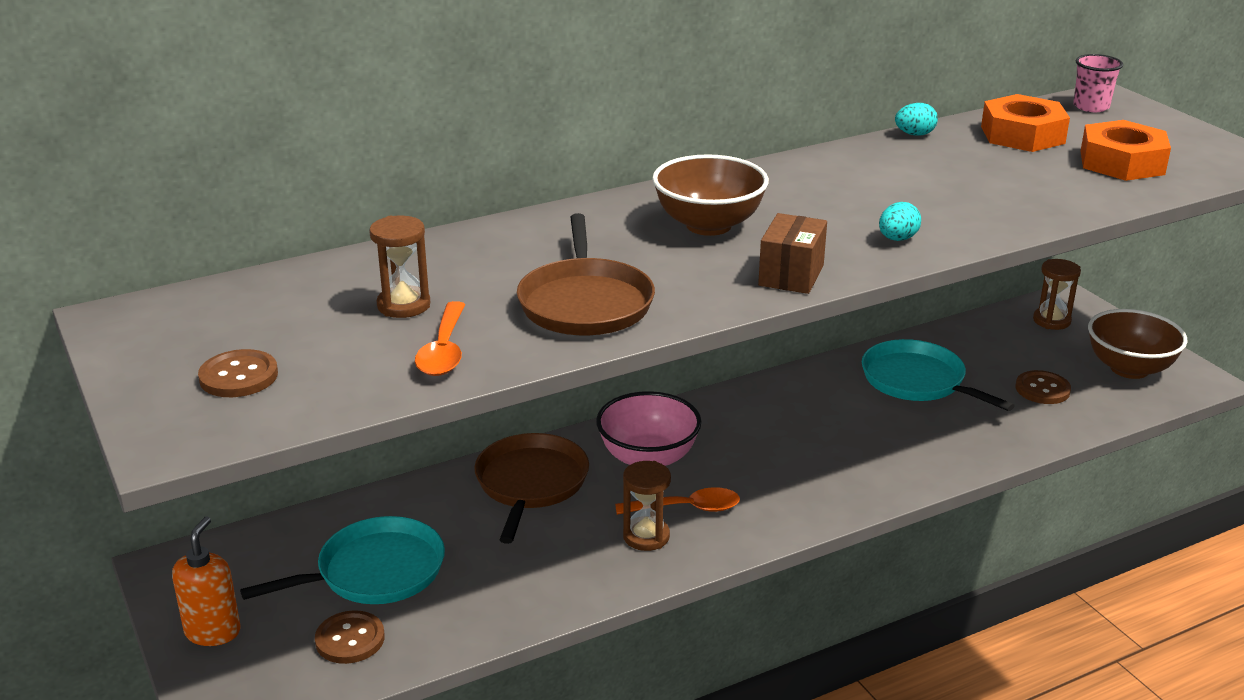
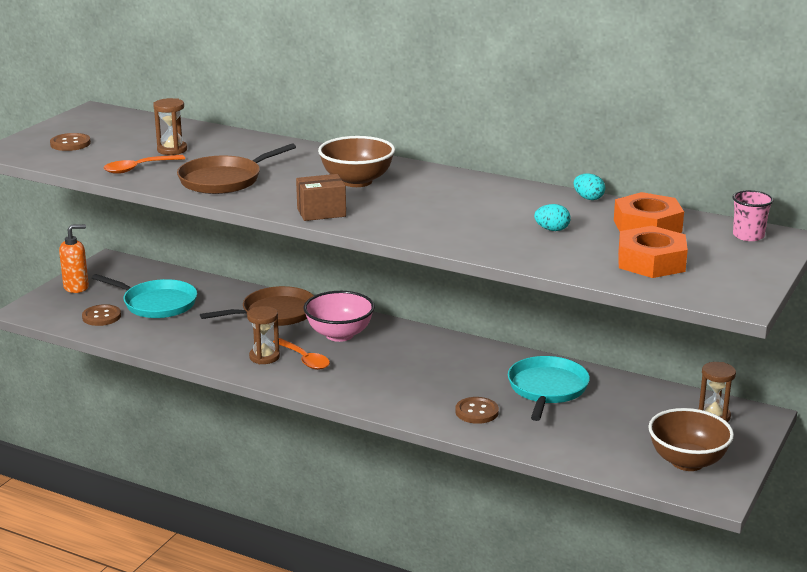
camera: 55 degrees right, 5 degrees down
(897, 239) = (411, 226): turquoise egg -> turquoise egg (552, 230)
(1042, 389) = (603, 435): brown button -> brown button (477, 412)

